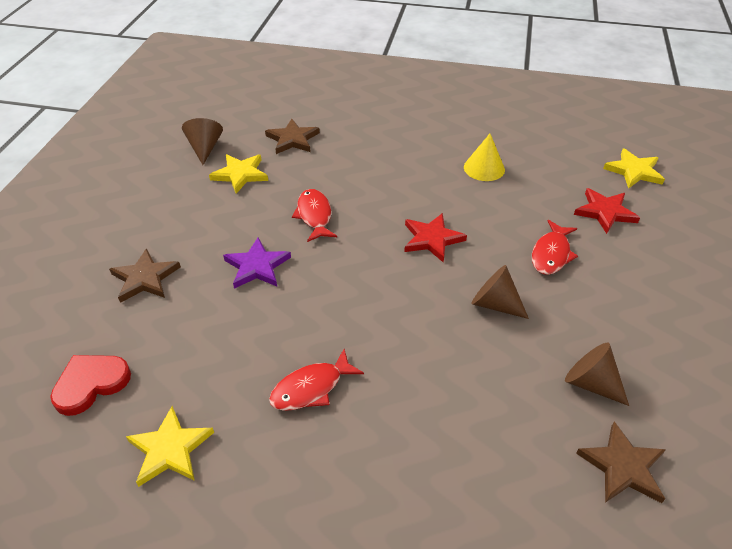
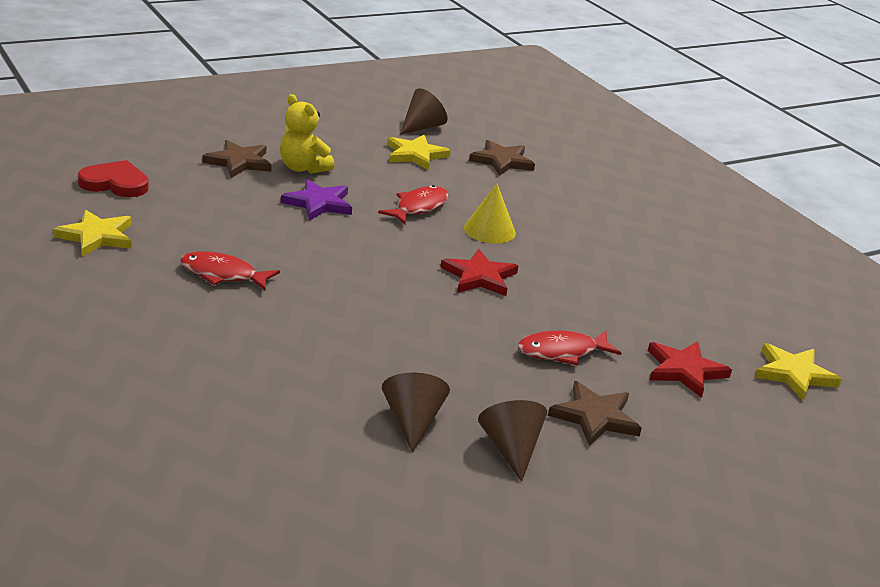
camera: 45 degrees right, 15 degrees down
(195, 245) = (303, 168): none -> yellow teddy bear
(484, 168) = (633, 275): yellow cone -> yellow cone (489, 230)
(494, 304) = (442, 337): brown cone -> brown cone (511, 449)
(623, 466) = (331, 465): brown star -> brown star (595, 417)

